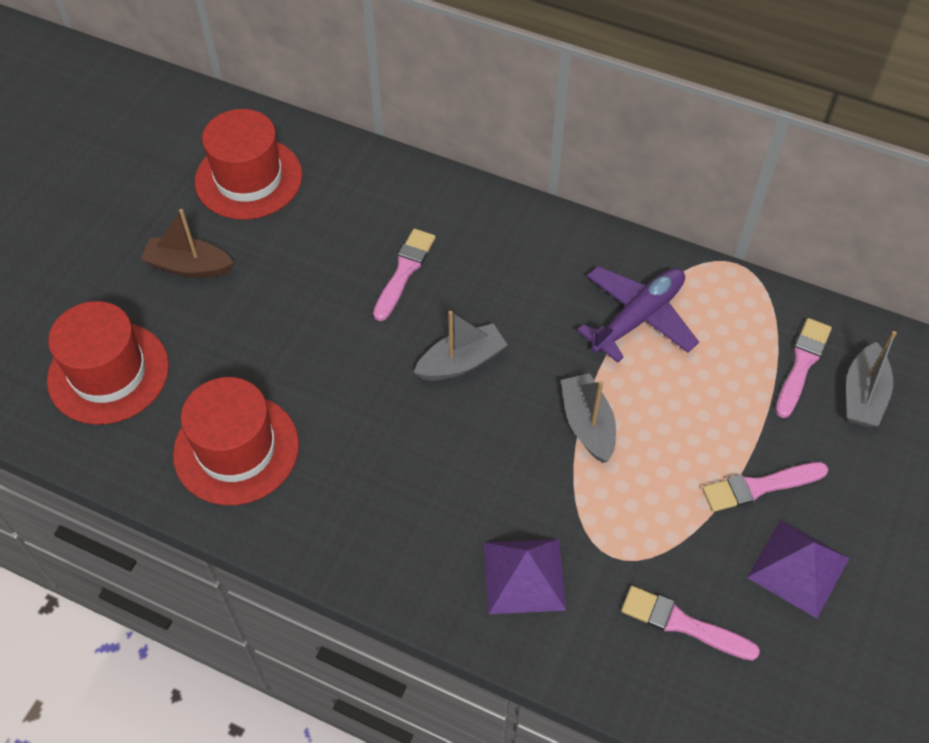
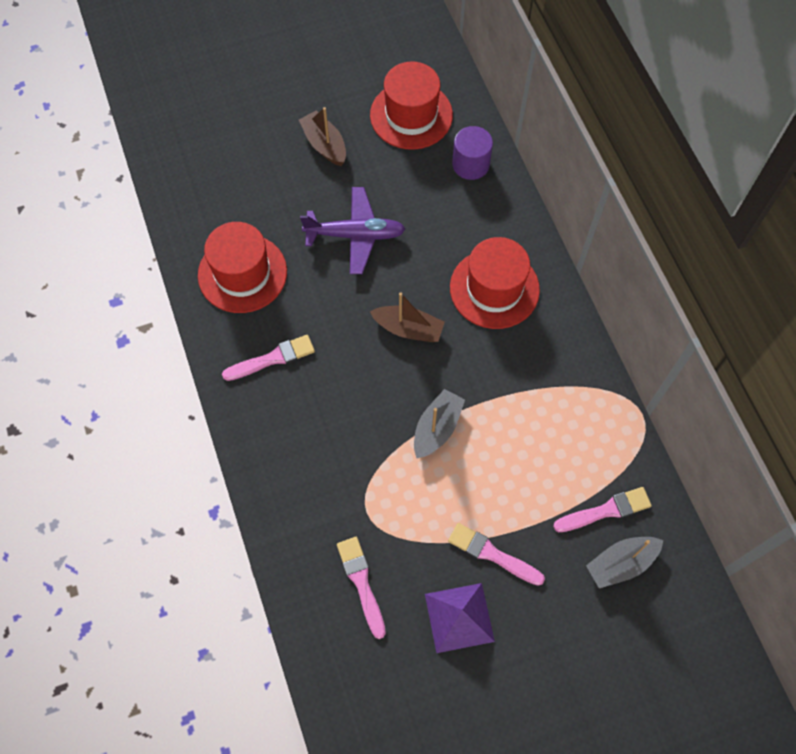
camera: 45 degrees right, 10 degrees up
(108, 373) = (224, 174): red hat -> red hat (494, 288)
(355, 179) = (470, 164): none -> purple cylinder
(404, 271) = (436, 247): pink brush -> pink brush (272, 358)
(461, 362) = (408, 329): grey boat -> brown boat
(524, 575) = (310, 477): purple pyramid -> none
(638, 317) = (539, 393): purple plane -> purple plane (355, 235)

